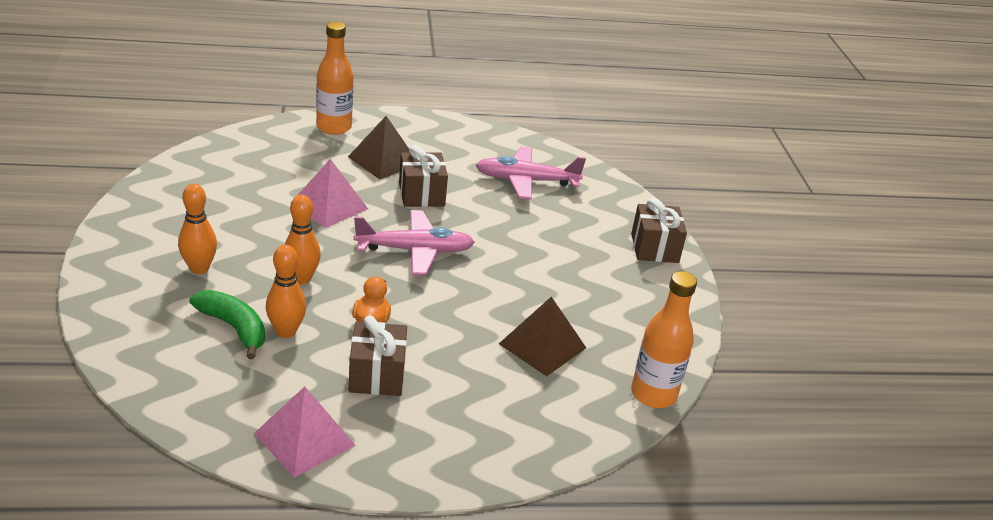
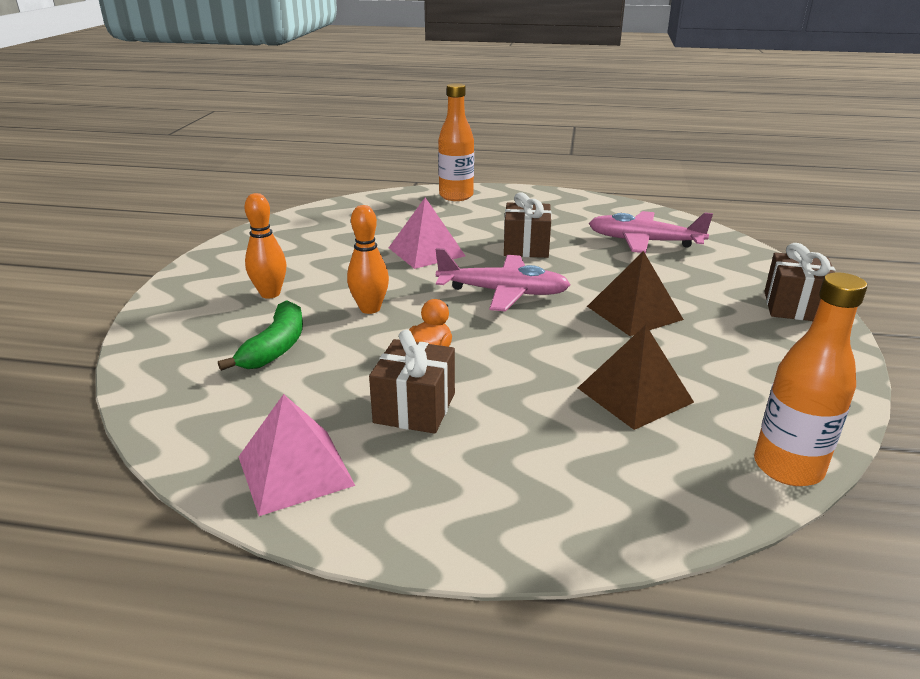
camera: 20 degrees right, 5 degrees down
(234, 328) = (276, 347): green banana -> green banana turned 45 degrees clockwise
(286, 331) = (330, 355): orange bowling pin -> none
(383, 160) = (495, 220): brown pyramid -> brown pyramid (634, 313)

